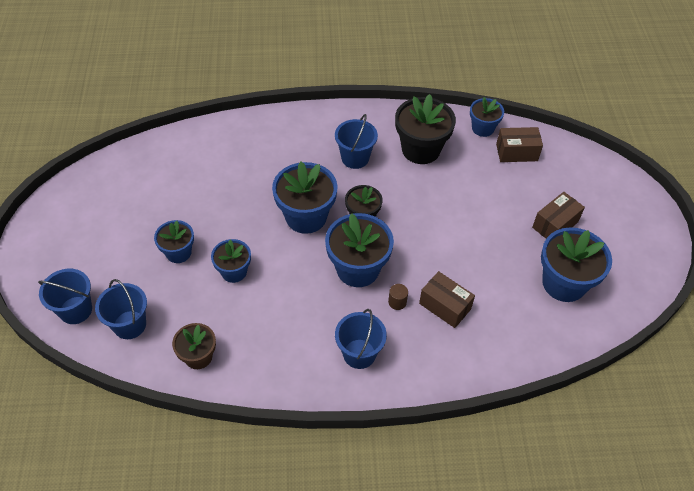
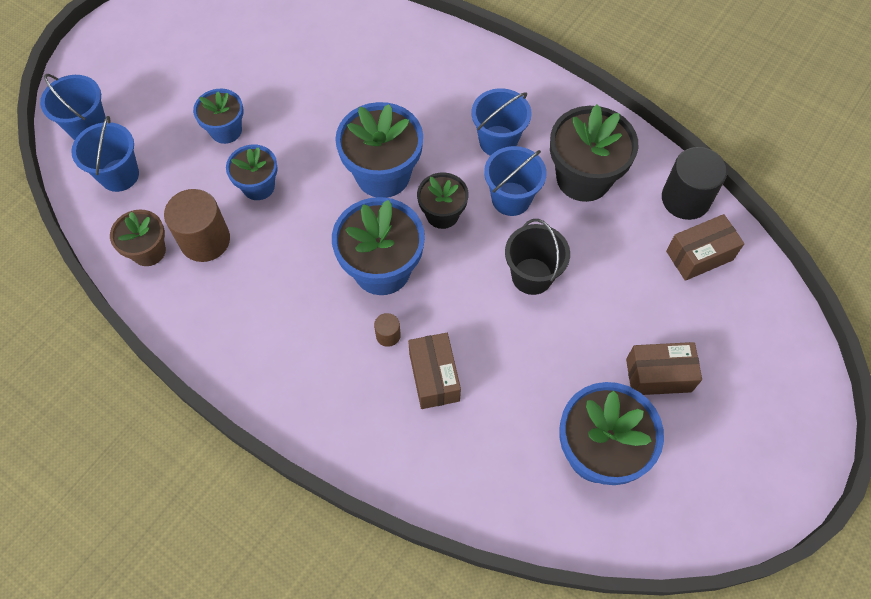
camera: 40 degrees right, 10 degrees up
(230, 325) = (205, 240): none -> brown cylinder
(359, 354) = (297, 362): blue bucket -> blue bucket (511, 199)
(444, 217) = (532, 276): none -> black bucket
(482, 128) = (685, 199): blue flower pot -> black cylinder
(516, 152) = (699, 255): brown box -> brown box turned 60 degrees counterclockwise

